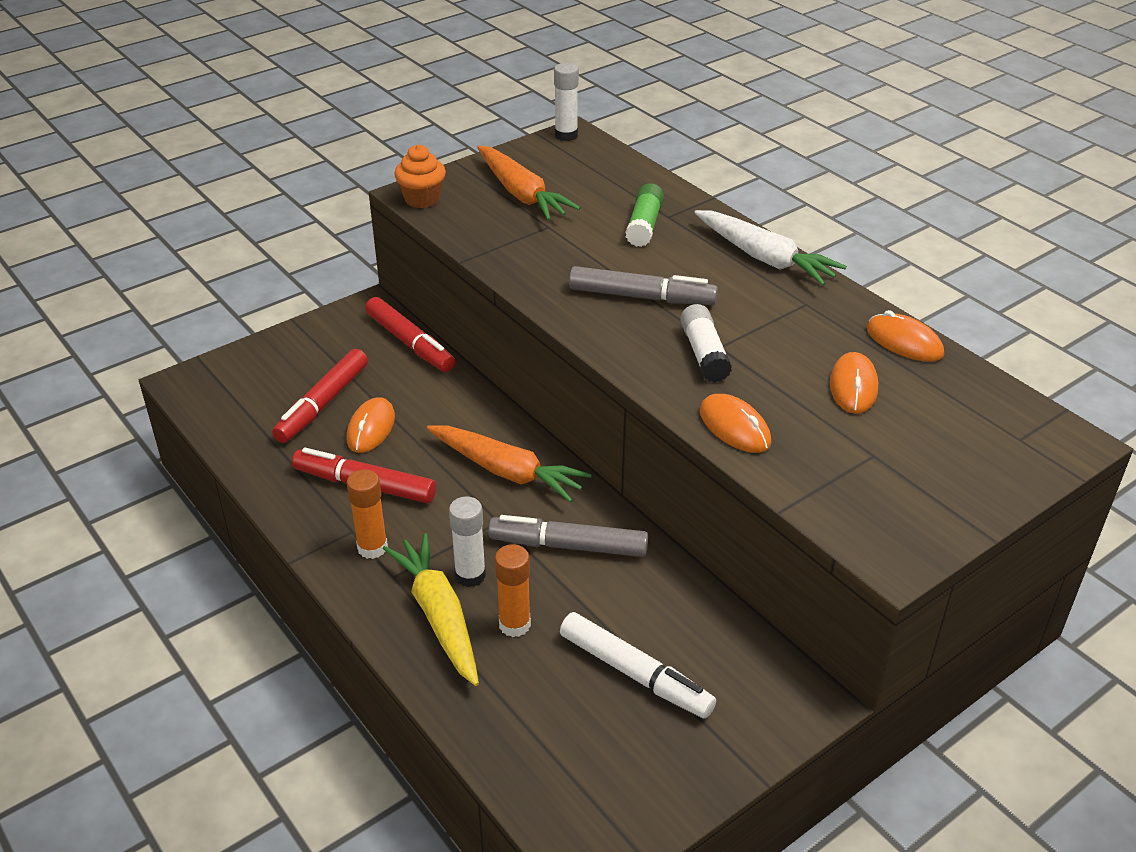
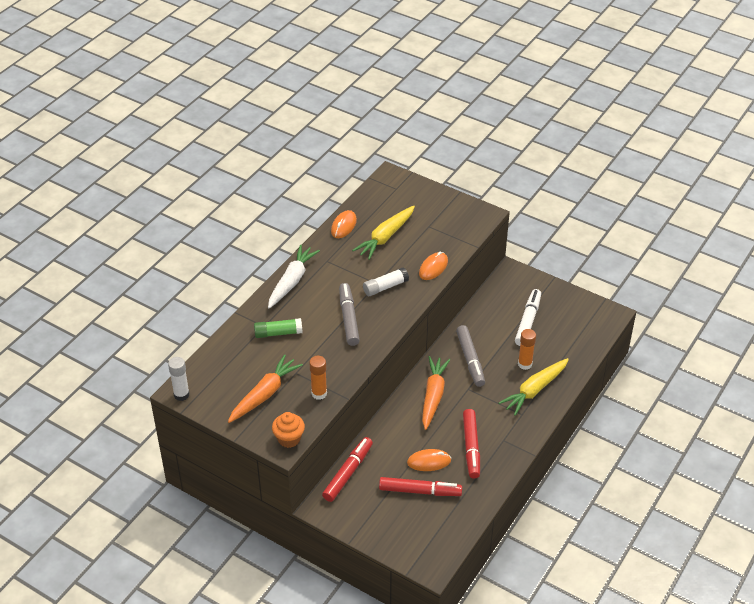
camera: 110 degrees left, 5 degrees up
(372, 548) = (509, 428): orange glue stick -> orange glue stick (319, 393)
(470, 575) = (506, 387): white glue stick -> none
(853, 386) = (385, 237): orange mouse -> yellow carrot

